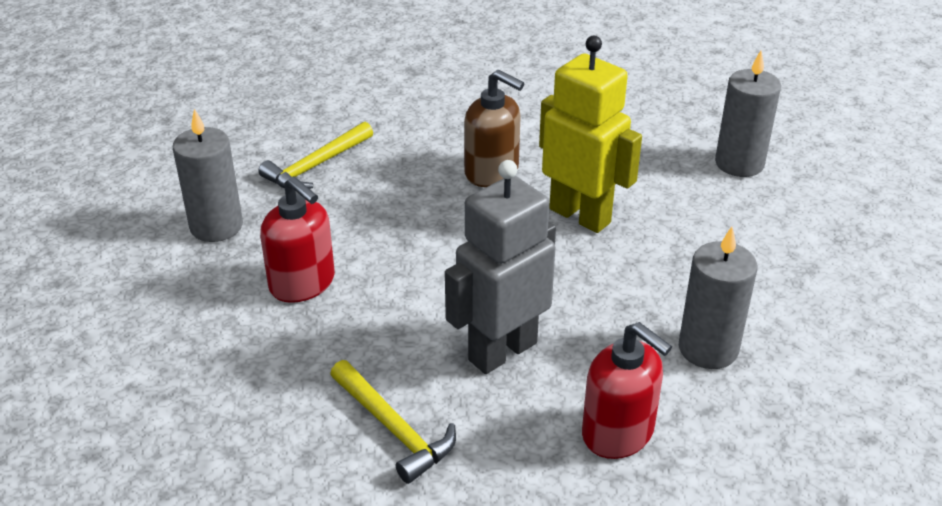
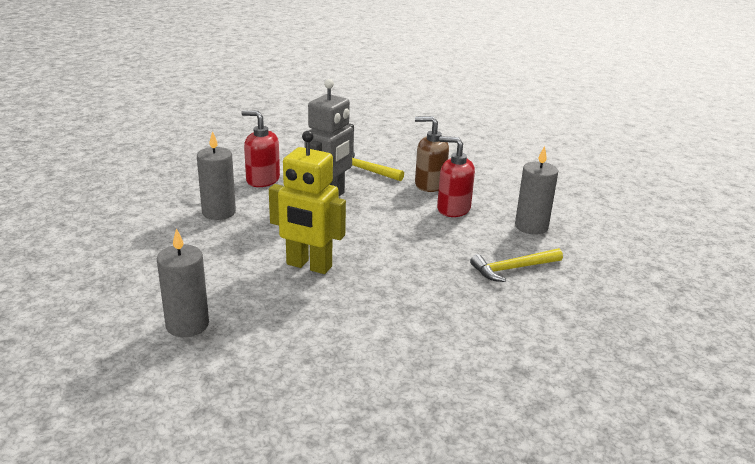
camera: 160 degrees right, 10 degrees down
(315, 166) = (512, 269): yellow hammer -> yellow hammer turned 135 degrees counterclockwise
(492, 172) = (385, 285): brown soap dispenser -> brown soap dispenser (429, 184)

